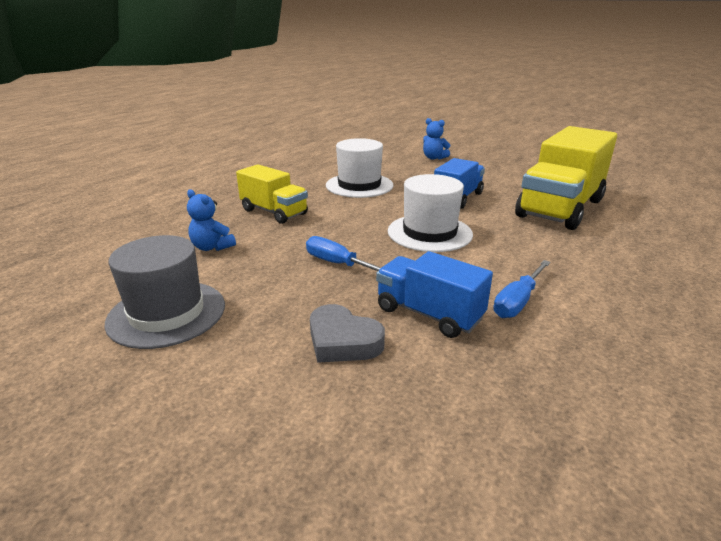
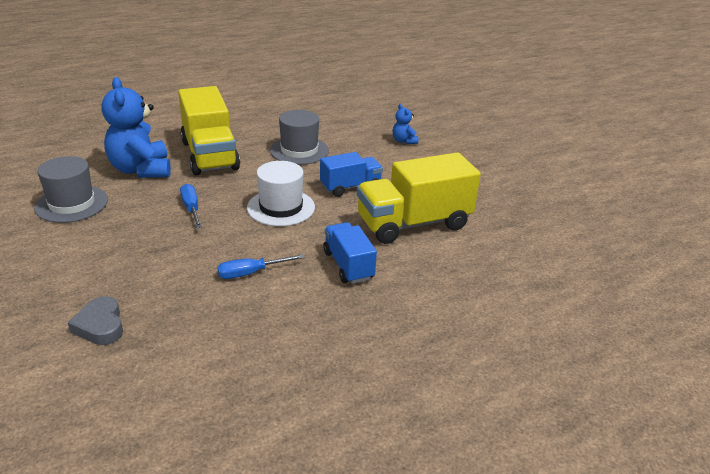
camera: 30 degrees right, 5 degrees up
(212, 247) = (141, 170): blue teddy bear -> blue teddy bear, size x2.16
(274, 212) = (210, 155): yellow truck -> yellow truck, size x1.74
(343, 341) = (127, 253): grey heart -> grey heart (100, 325)
(359, 185) = (299, 150): white hat -> grey hat
(429, 314) = (190, 258): blue truck -> blue truck (348, 265)

